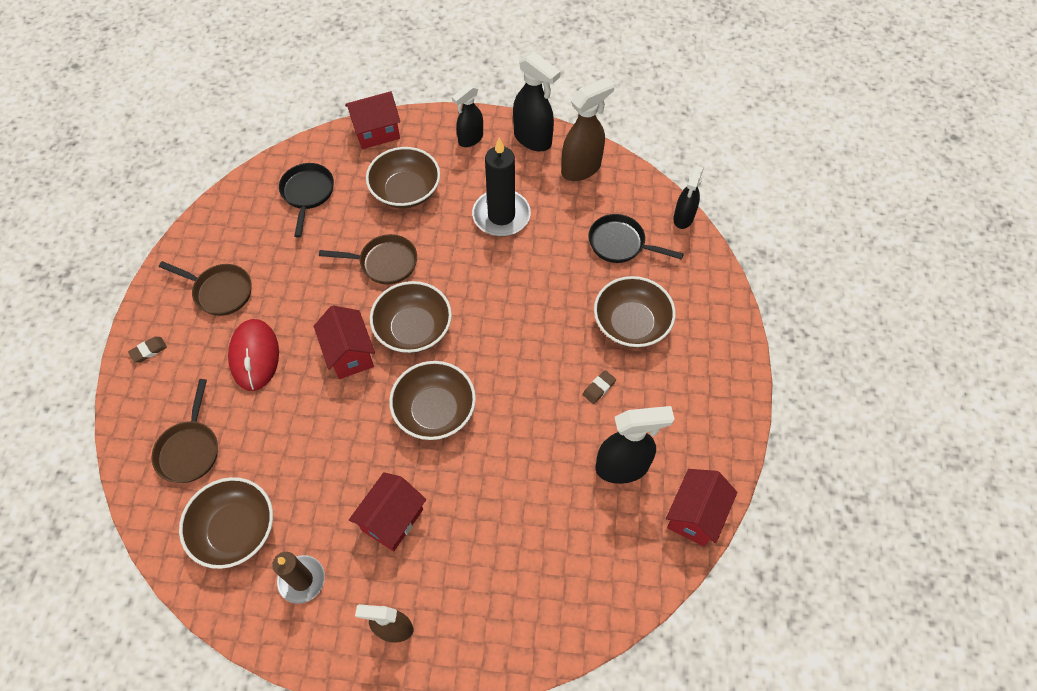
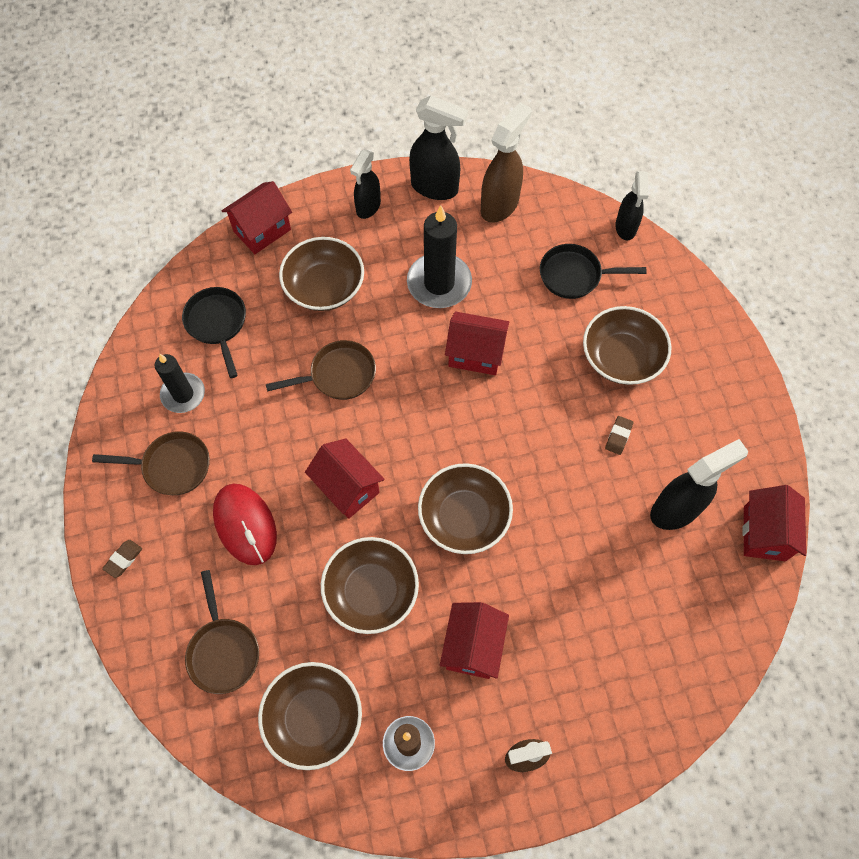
camera: 20 degrees left, 5 degrees up
(255, 239) = (183, 394): none -> black candle
(413, 328) = (402, 437): brown bowl -> brown bowl (371, 591)
(505, 281) = (475, 354): none -> red house

